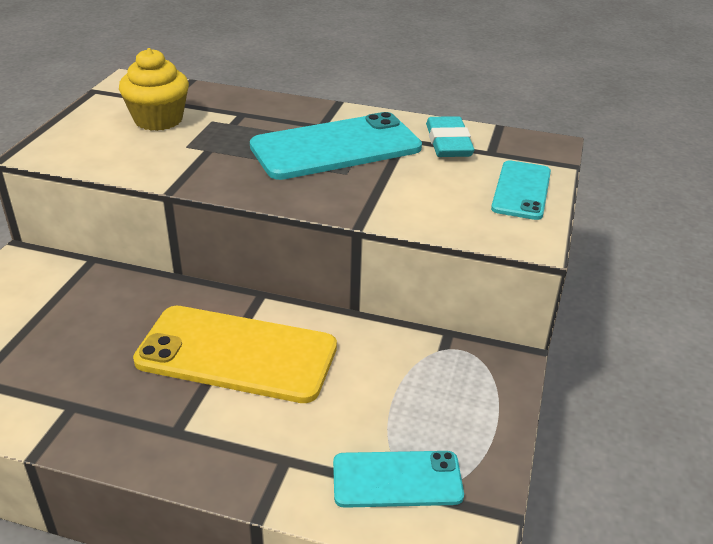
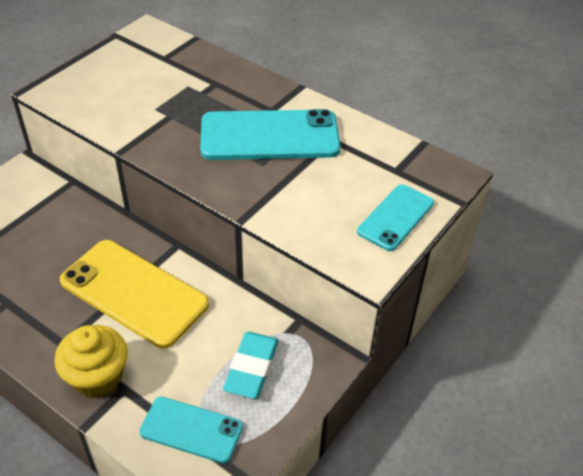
camera: 20 degrees right, 10 degrees up
(158, 120) = (148, 76): yellow cupcake -> yellow cupcake (97, 377)
(448, 142) = (366, 152): turquoise eraser -> turquoise eraser (251, 368)

